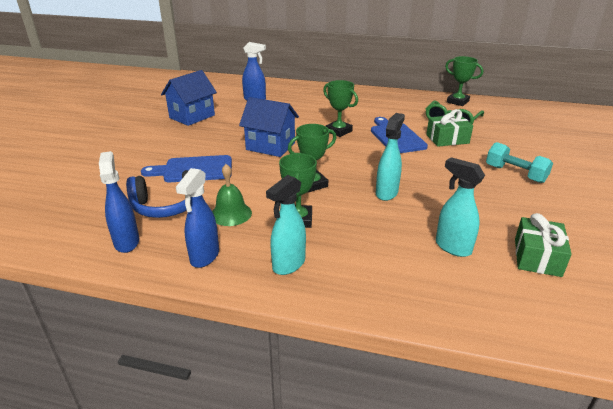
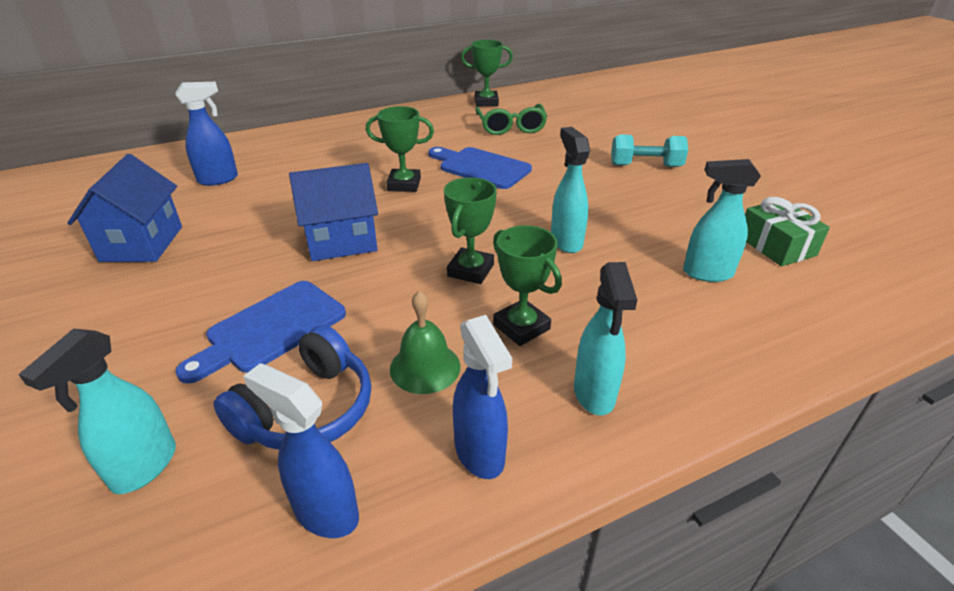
camera: 40 degrees left, 5 degrees up
(97, 196) = (144, 467): none -> turquoise spray bottle
(447, 139) = (536, 150): green gift -> none

